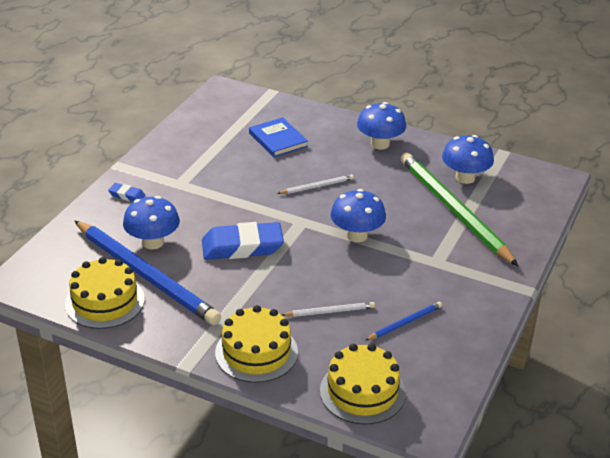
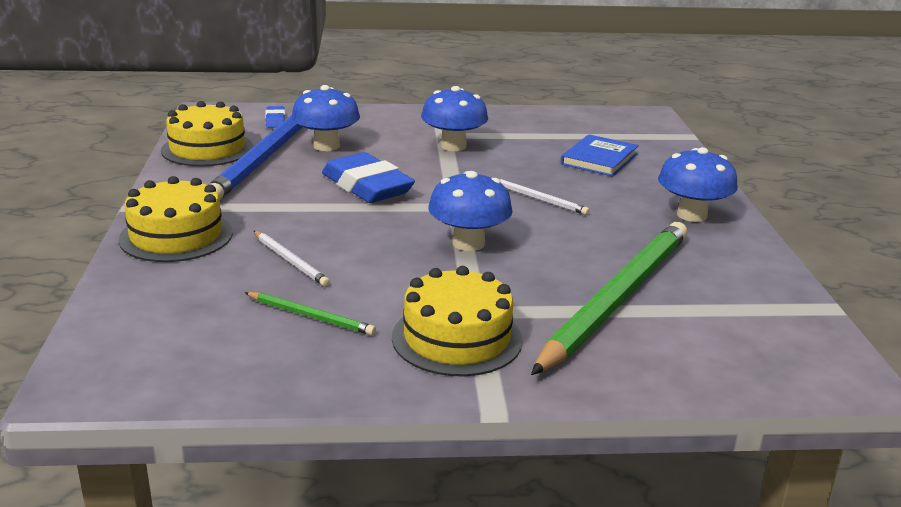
camera: 60 degrees right, 10 degrees down
(127, 195) = (392, 119): blue eraser -> blue eraser (275, 120)
(362, 392) = (139, 317): yellow cake -> yellow cake (457, 338)
(404, 323) = (310, 316): blue pencil -> green pencil
(465, 178) = (712, 290): blue mushroom -> blue mushroom (453, 146)

